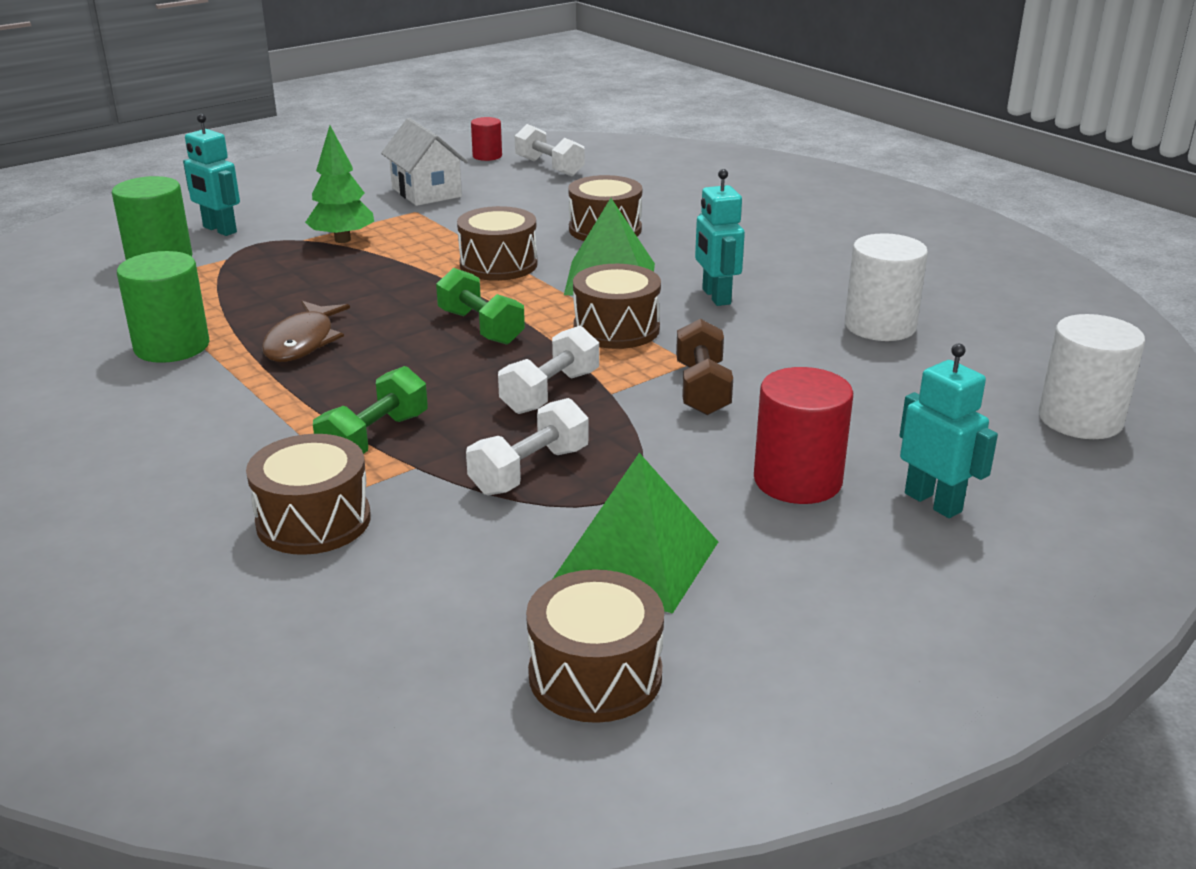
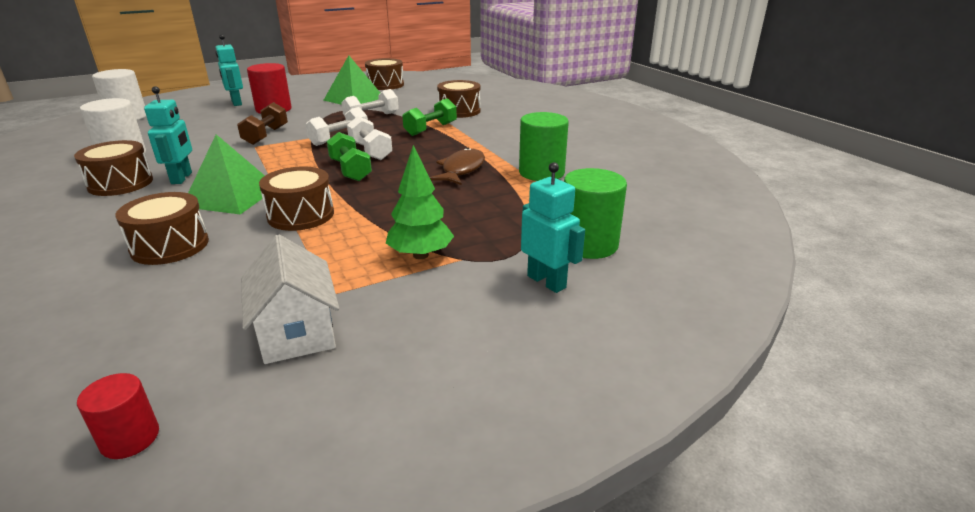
camera: 170 degrees left, 0 degrees up
(549, 167) = (78, 382): white dumbbell -> white dumbbell (370, 151)
(616, 329) = (271, 164): brown drum -> brown drum (120, 183)

